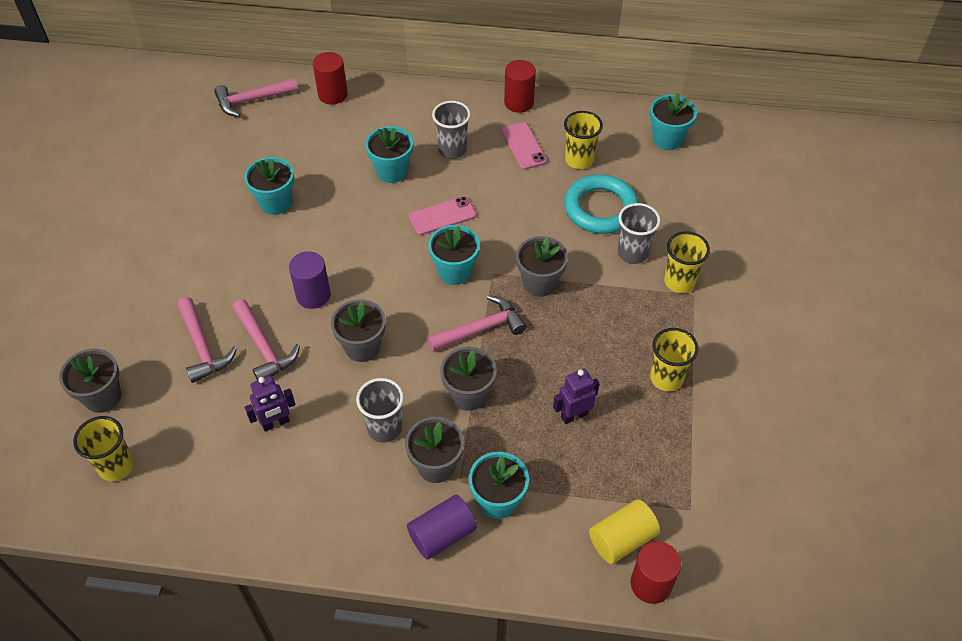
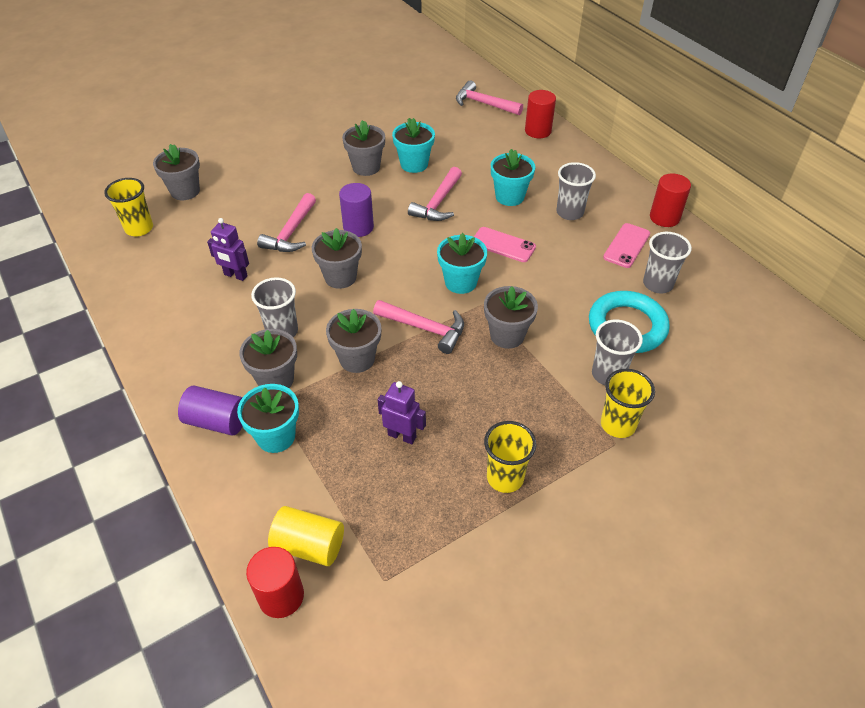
camera: 50 degrees right, 5 degrees down
(202, 347) = (263, 206): pink hammer -> pink hammer (438, 203)
(238, 238) = (366, 167): none -> grey flower pot
(579, 160) = (657, 284): yellow cup -> grey cup
(667, 139) = (758, 324): turquoise flower pot -> none

